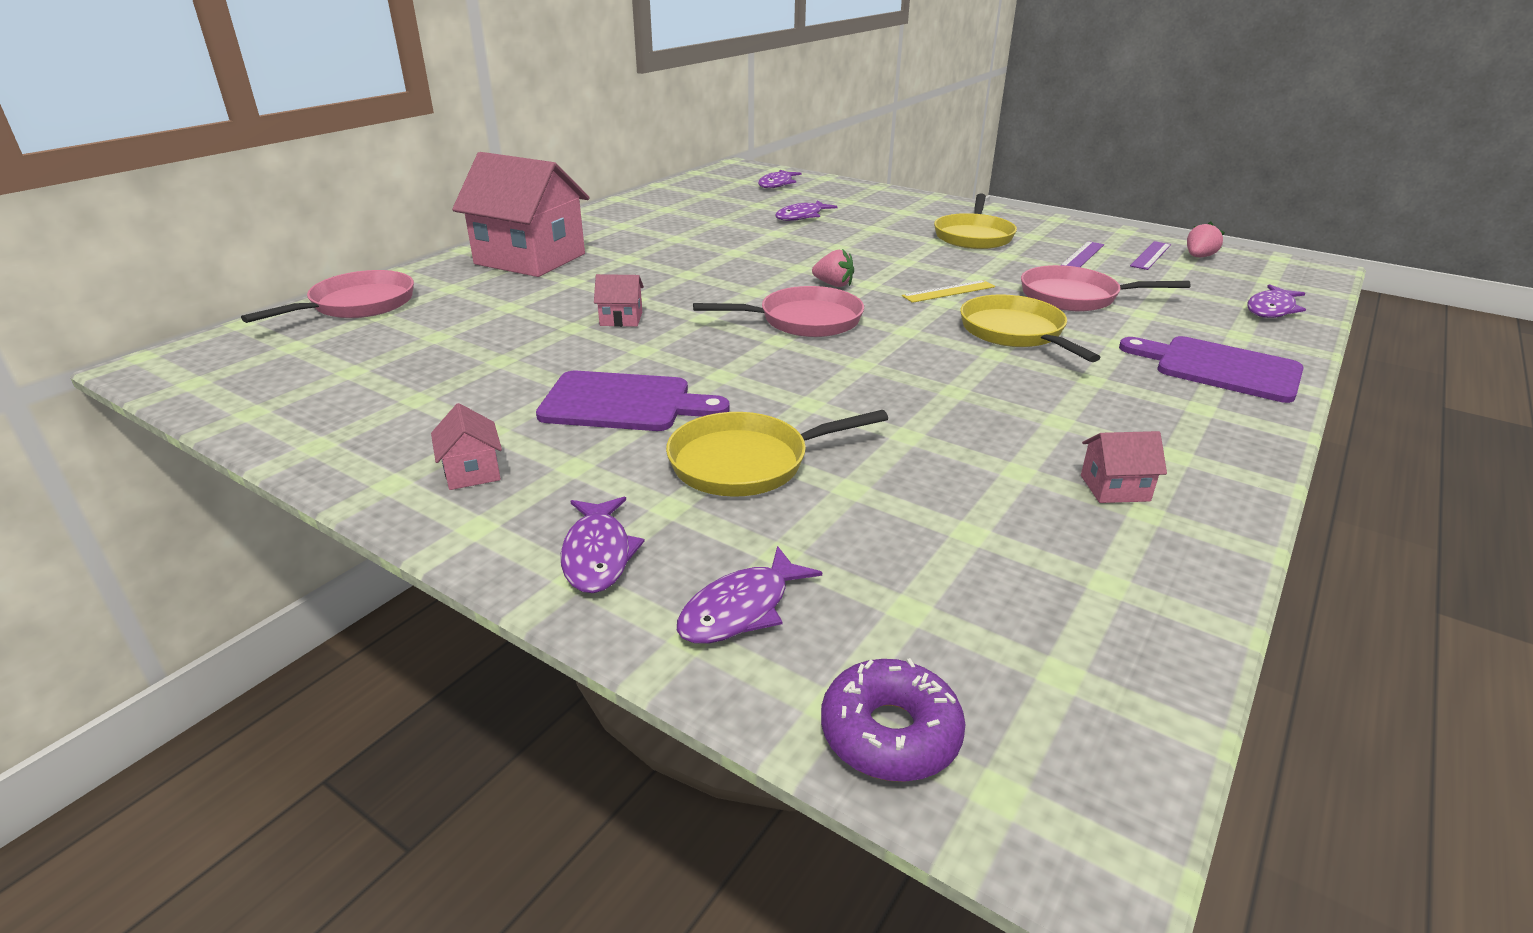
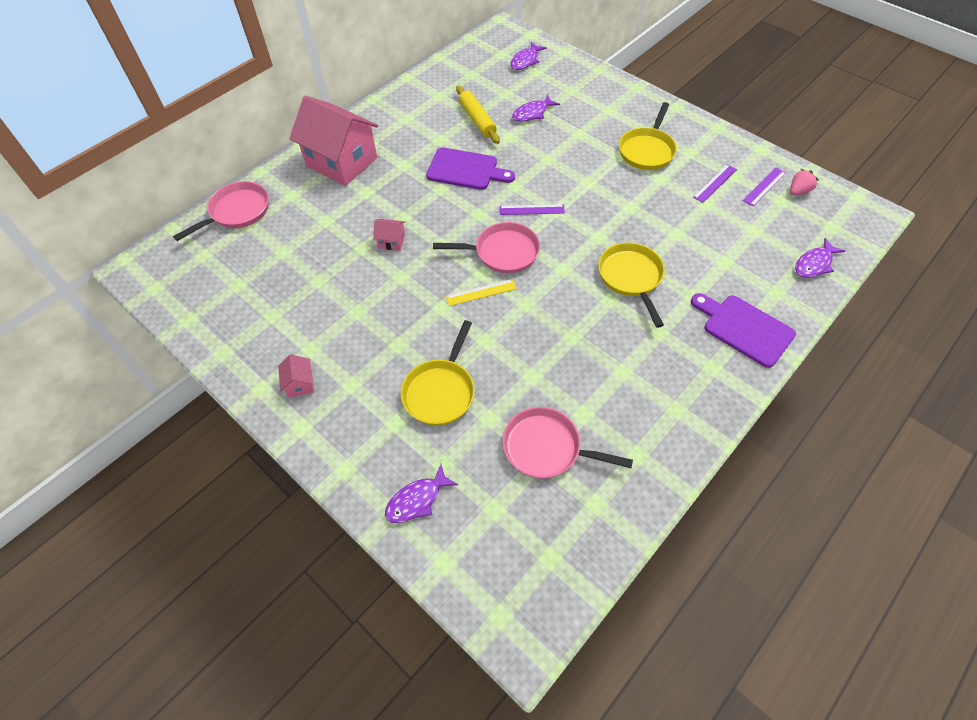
camera: 10 degrees right, 25 degrees up
(598, 555) = (356, 455): purple fish -> none
(623, 403) = (383, 330): purple cutting board -> purple cutting board (466, 170)
(726, 223) = (477, 120): none -> yellow rolling pin
(747, 462) = (440, 391): yellow pan -> yellow pan turned 60 degrees counterclockwise
(833, 284) = (532, 209): pink strawberry -> purple ruler
(890, 733) = (465, 581): purple donut -> none
(949, 291) = (605, 224): yellow ruler -> yellow ruler (481, 292)
(1075, 297) = (687, 238): pink pan -> pink pan (547, 448)
(1115, 488) = (629, 434): pink house -> none

